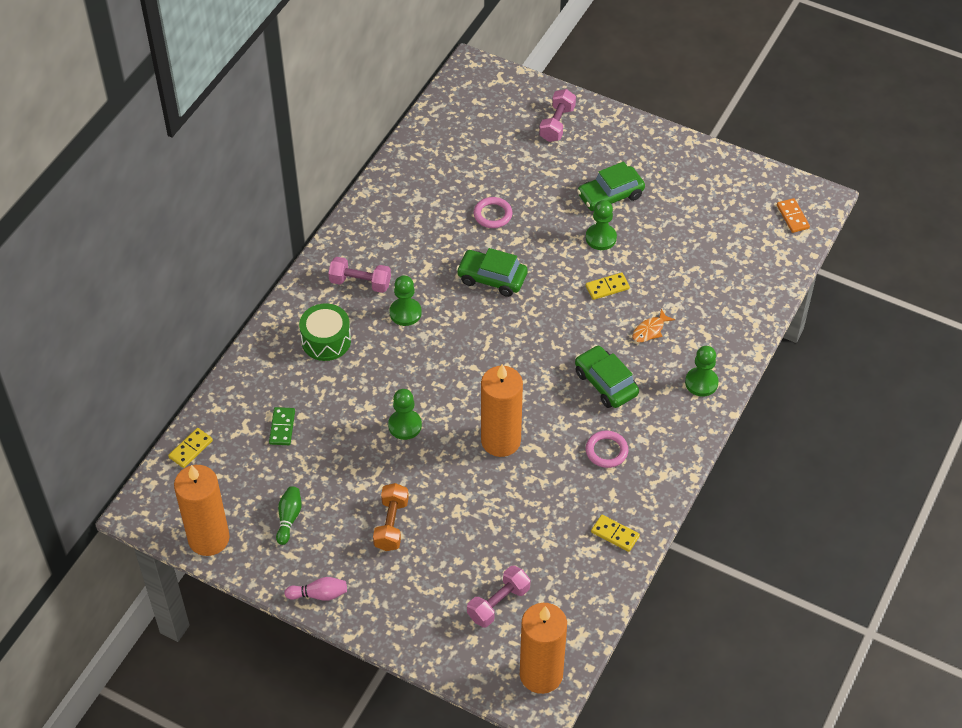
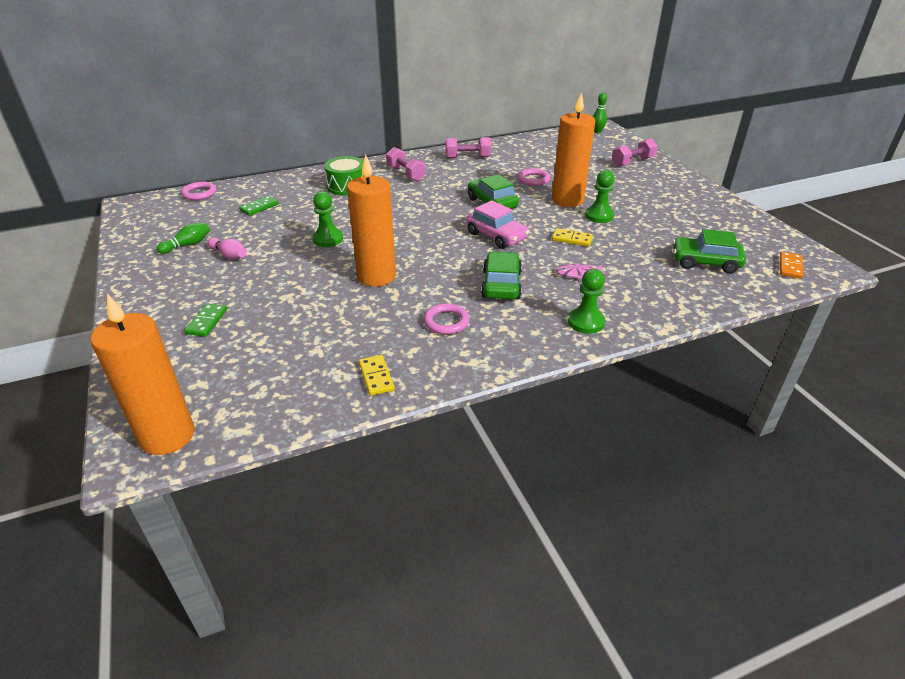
camera: 40 degrees right, 15 degrees down
(190, 449) = (199, 193): yellow domino -> pink ring
(209, 538) = (133, 231): orange candle -> orange candle (567, 200)
(319, 594) = (131, 288): pink bowling pin -> pink bowling pin (229, 255)
(391, 524) = (235, 279): orange dumbbell -> none
(405, 313) = (412, 195): green pawn -> none
(431, 578) = (206, 322): none -> green domino
(473, 80) = (597, 132): none -> green bowling pin
(498, 603) = (221, 365): pink dumbbell -> pink dumbbell (468, 157)
(542, 324) = (496, 236): none -> pink car
(610, 196) = (632, 201): green car -> green car (705, 262)
(650, 330) = (578, 274): orange fish -> pink fish

